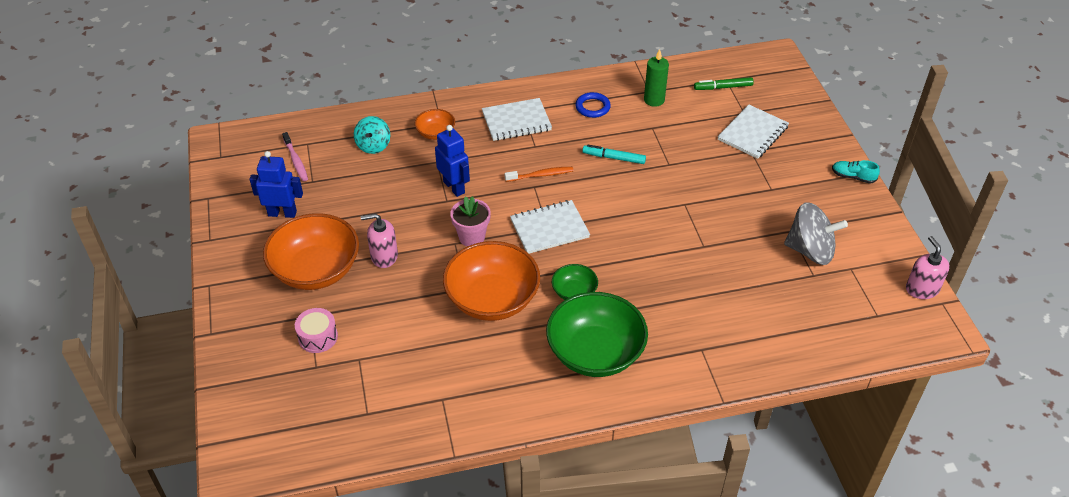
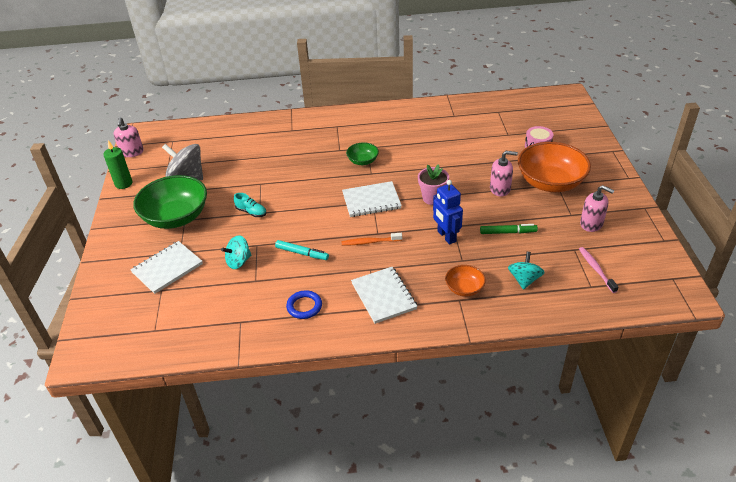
camera: 170 degrees left, 5 degrees down
(282, 213) = (591, 224): blue robot -> pink soap dispenser
(492, 299) = (420, 160): orange bowl -> none
(516, 121) = (383, 296): white notebook -> white notebook turned 75 degrees clockwise
(595, 353) = (357, 131): green bowl -> green bowl (176, 217)
(654, 100) = (240, 310): green candle -> green candle (123, 184)
(679, 145) = (238, 261): none -> turquoise spinning top
(723, 87) = (163, 320): green marker -> green marker (507, 232)
(853, 177) = (113, 225): turquoise shoe -> turquoise shoe (251, 212)

